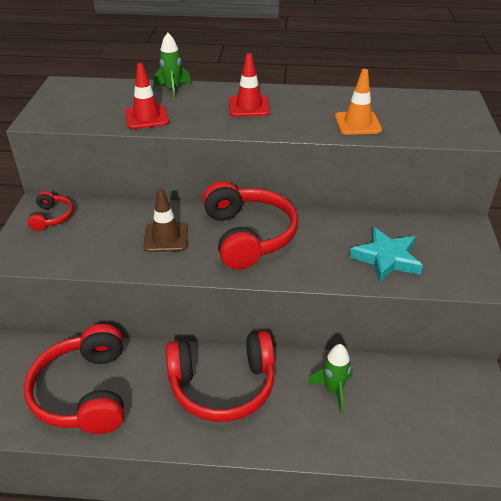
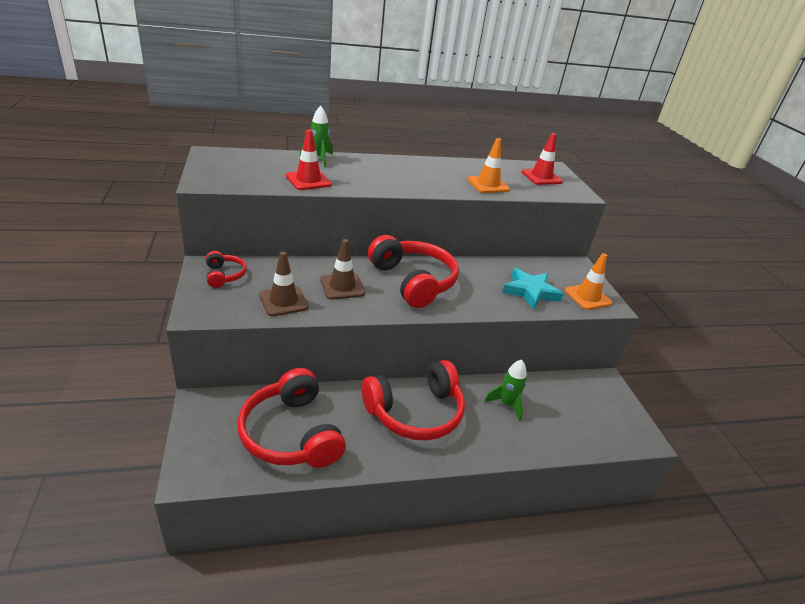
camera: 20 degrees left, 5 degrees down
(97, 250) = (283, 301): none -> brown traffic cone
(249, 106) = (393, 172): red traffic cone -> red traffic cone (541, 177)
(460, 270) = (587, 297): none -> orange traffic cone

